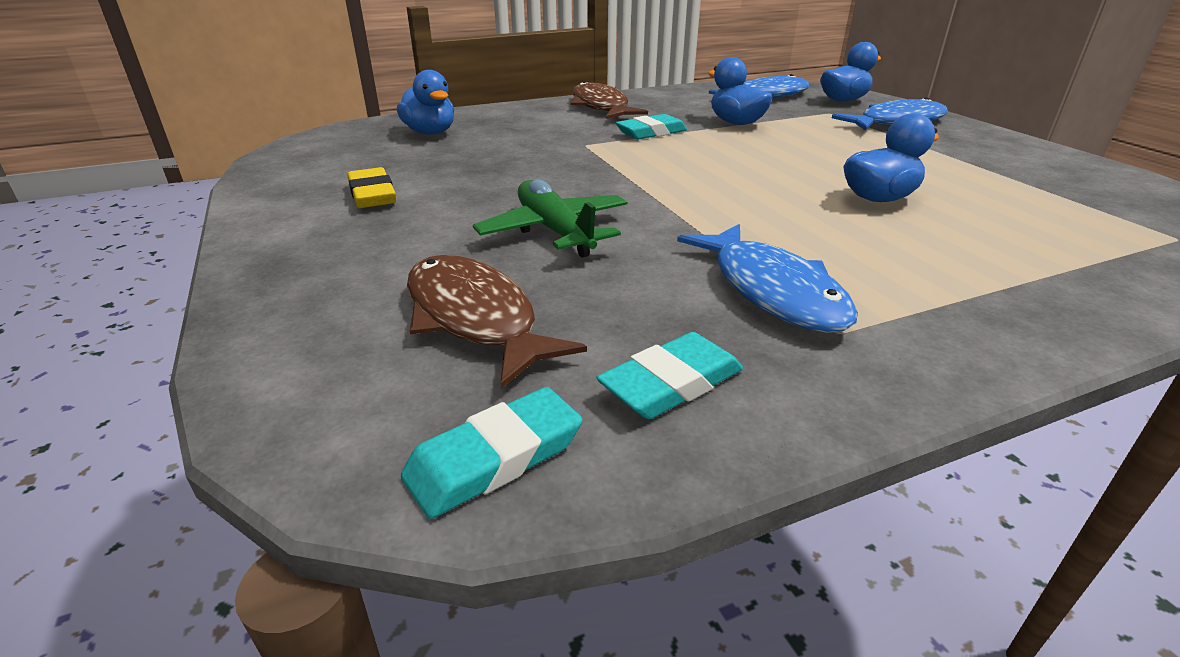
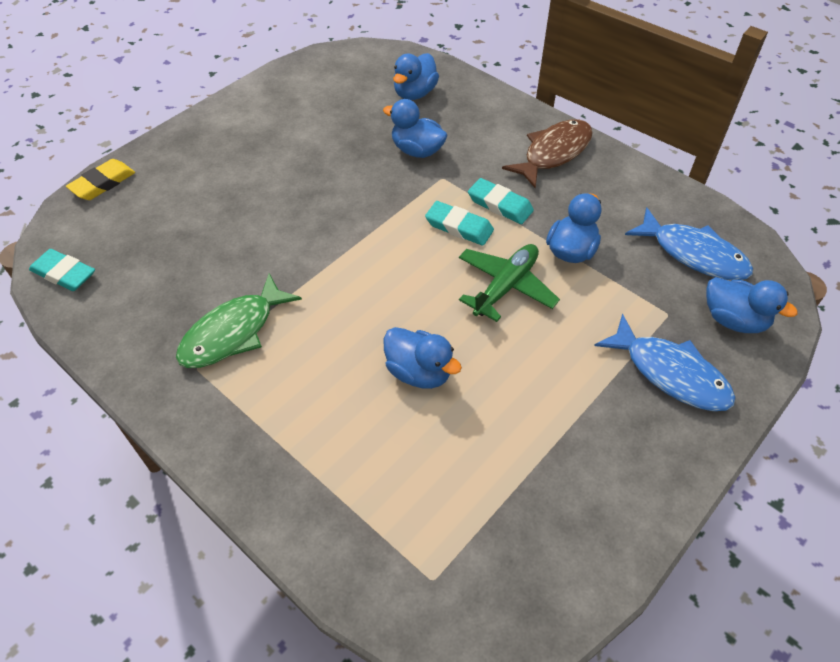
camera: 65 degrees right, 20 degrees up
(372, 194) = (288, 123): yellow eraser -> yellow eraser (103, 183)
(475, 318) = (161, 227): brown fish -> none
(527, 146) = (417, 150): none -> blue duck
(555, 231) = (272, 218): green plane -> green plane (505, 287)
(671, 383) = (128, 311): turquoise eraser -> turquoise eraser (459, 227)
(771, 290) = (233, 332): blue fish -> green fish

